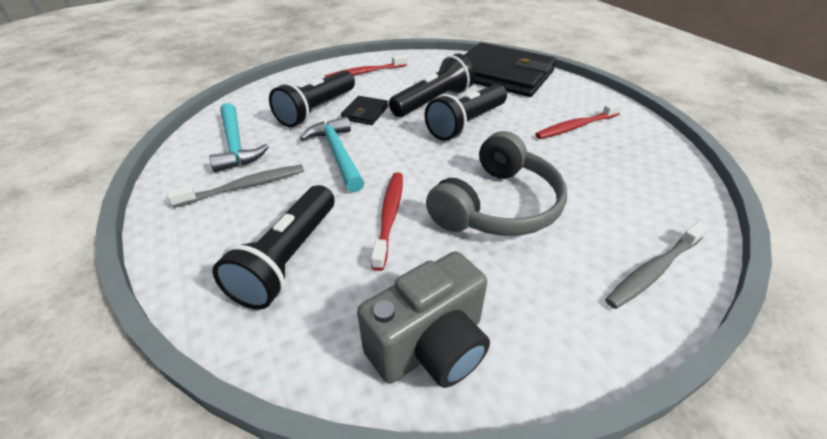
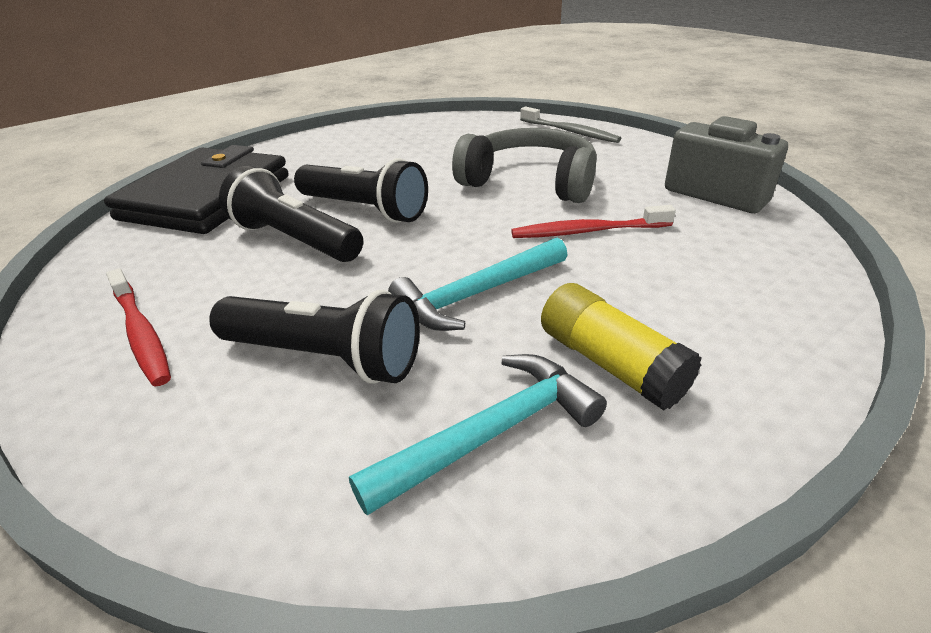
camera: 100 degrees left, 5 degrees down
(245, 187) = (610, 364): grey toothbrush -> yellow glue stick
(288, 258) = (705, 278): black flashlight -> none
(365, 113) = (336, 296): black wallet -> none
(576, 126) = (363, 154): red toothbrush -> none

